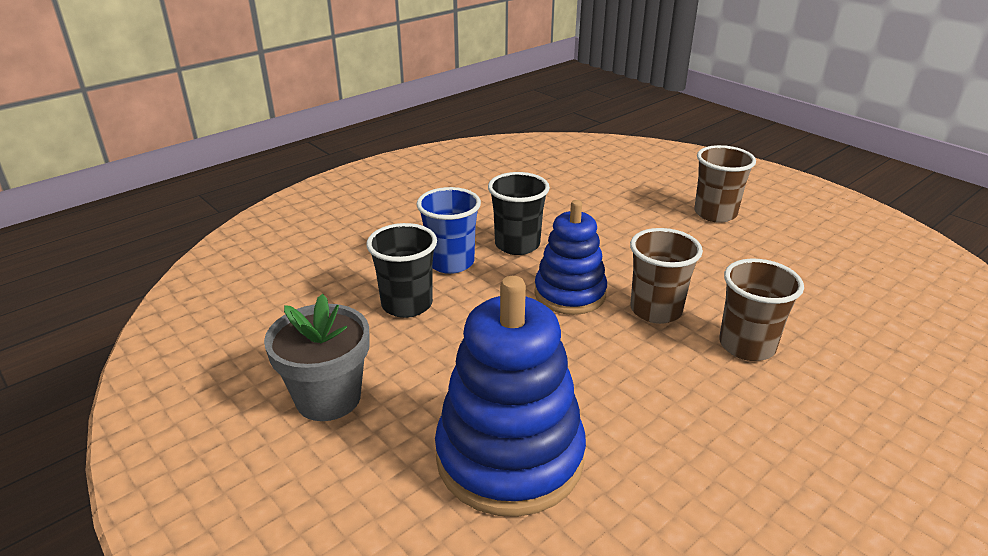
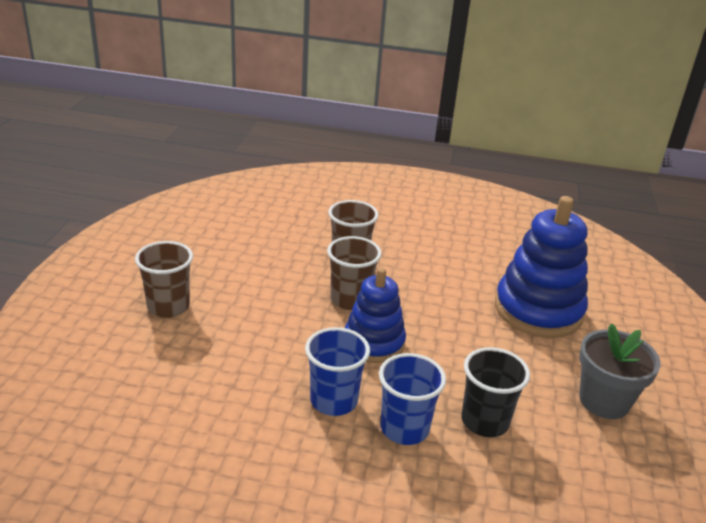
camera: 130 degrees left, 0 degrees up
(517, 245) = (334, 401): black cup -> blue cup

